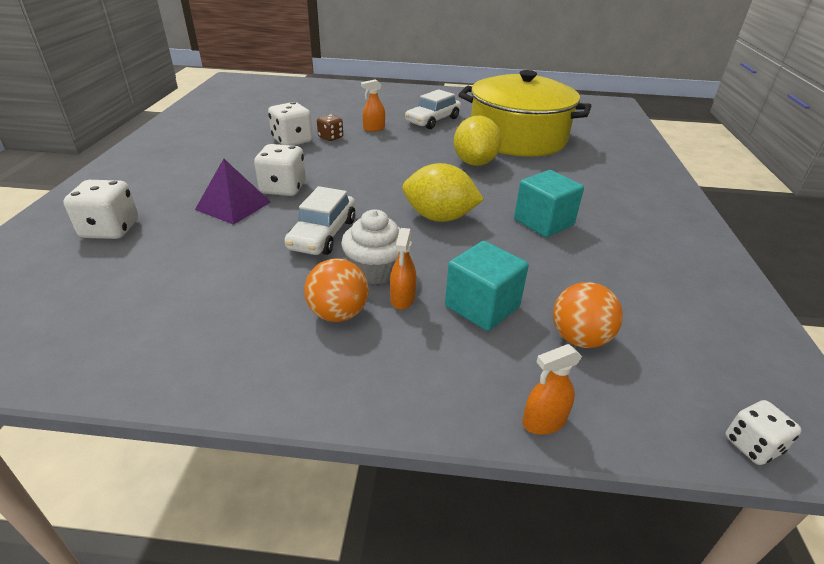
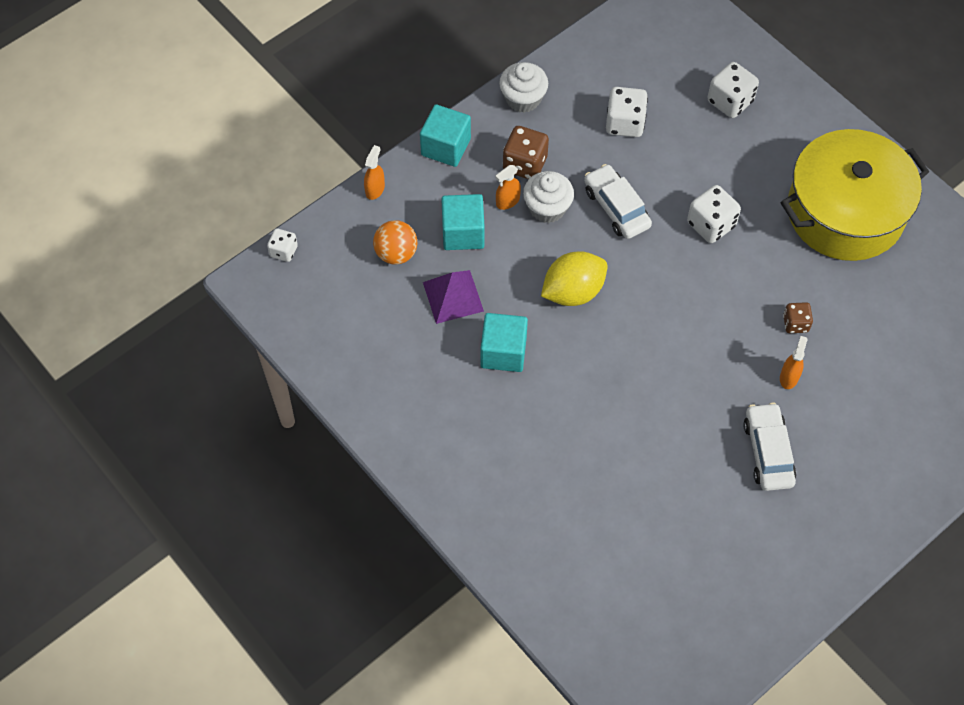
camera: 135 degrees right, 25 degrees up
(231, 373) = (523, 98): none -> white cupcake
(233, 205) = (708, 180): purple pyramid -> purple pyramid (453, 296)
(292, 141) = (812, 287): white dice -> white dice (625, 123)
(338, 314) = (525, 164): orange ball -> brown dice
(393, 397) = (446, 147): none -> turquoise cube
(402, 299) = (507, 201): orange spray bottle -> orange spray bottle turned 90 degrees counterclockwise
(474, 162) = (636, 398): yellow lemon -> none
(517, 138) = (655, 492): yellow pot -> yellow pot (845, 212)

